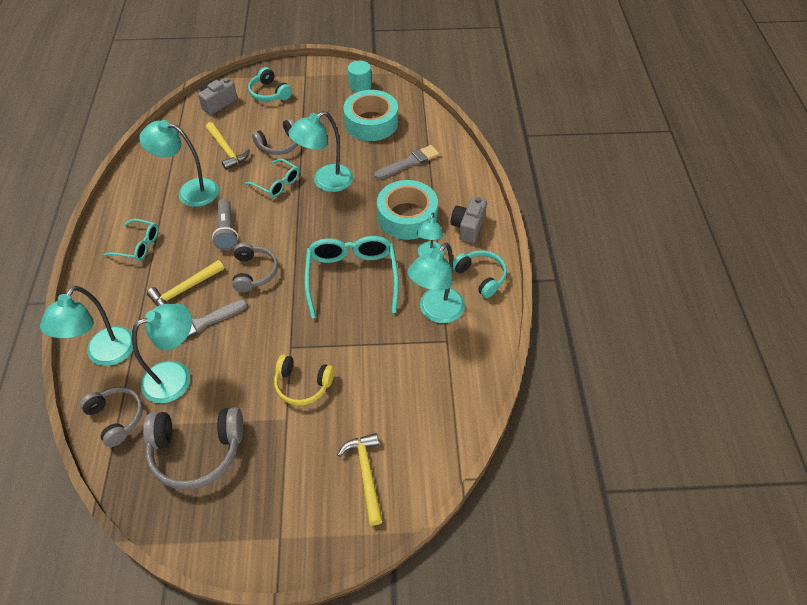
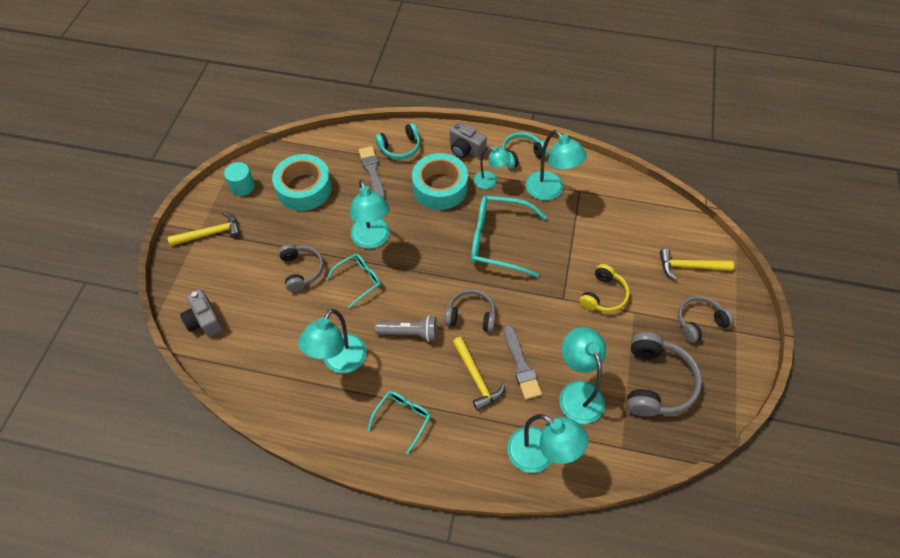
camera: 75 degrees left, 5 degrees up
(117, 418) = (613, 447): grey headphones -> grey headphones (699, 322)
(226, 150) = (289, 320): yellow hammer -> yellow hammer (210, 233)
(269, 93) = (212, 268): turquoise headphones -> turquoise headphones (400, 147)

